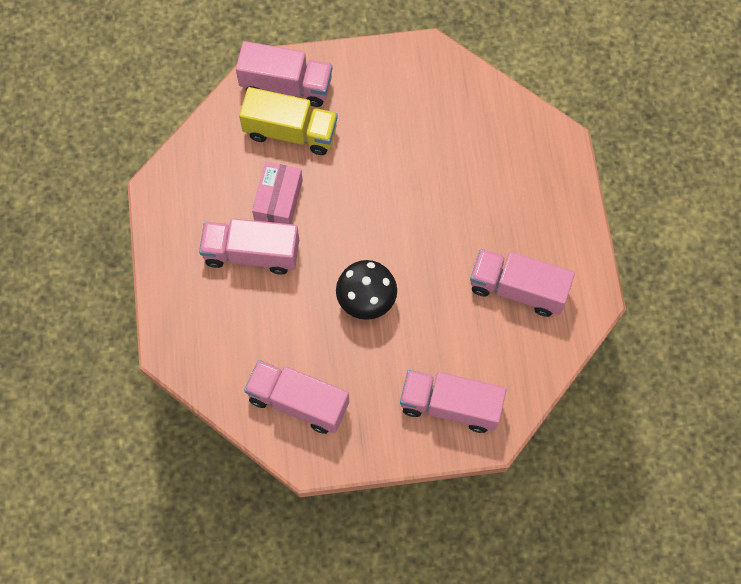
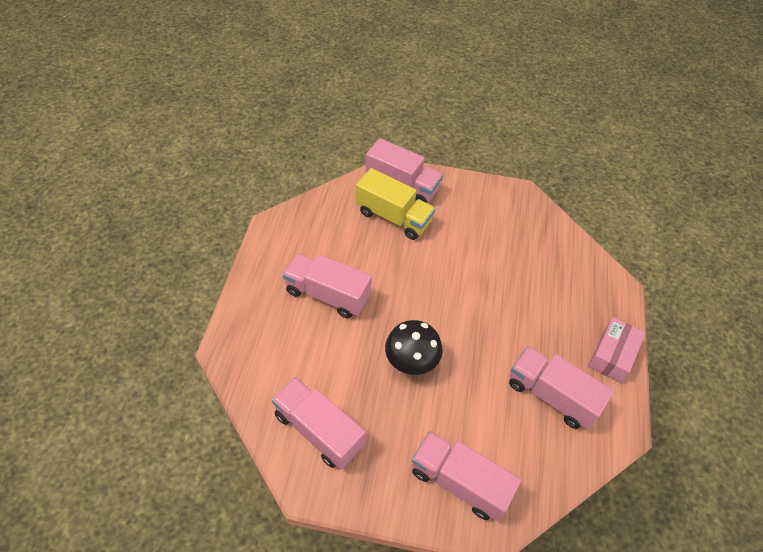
camera: 15 degrees right, 15 degrees down
(278, 200) = (365, 262): pink box -> pink box (612, 355)

